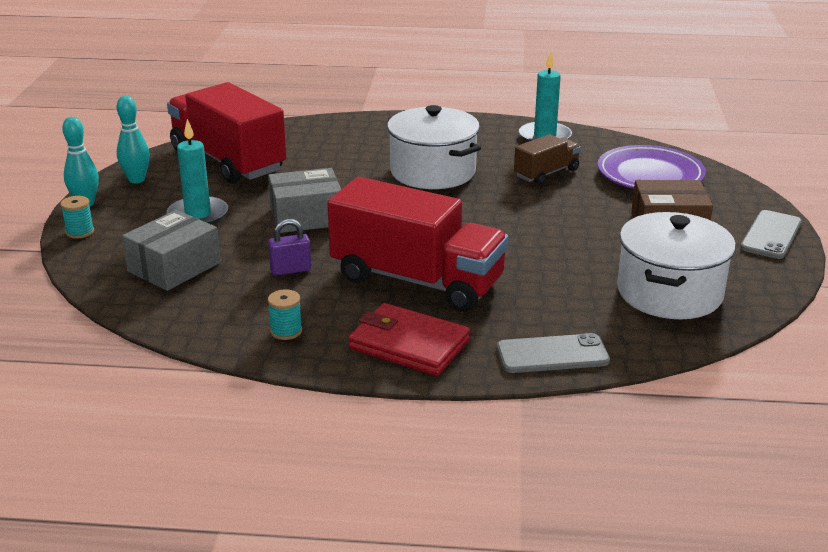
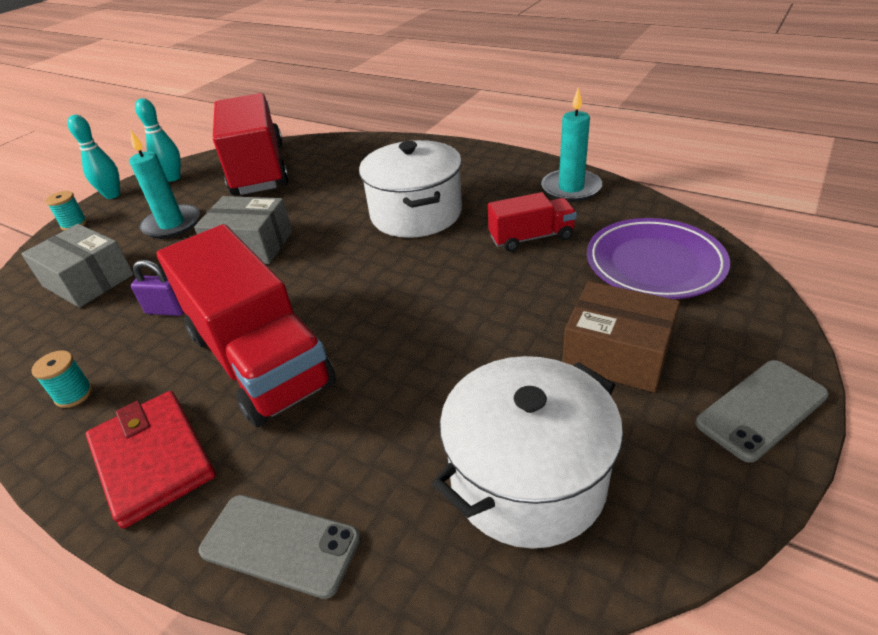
camera: 30 degrees right, 10 degrees up
(174, 267) = (88, 280): grey box -> grey box turned 60 degrees clockwise
(546, 173) = (531, 238): brown truck -> red truck

